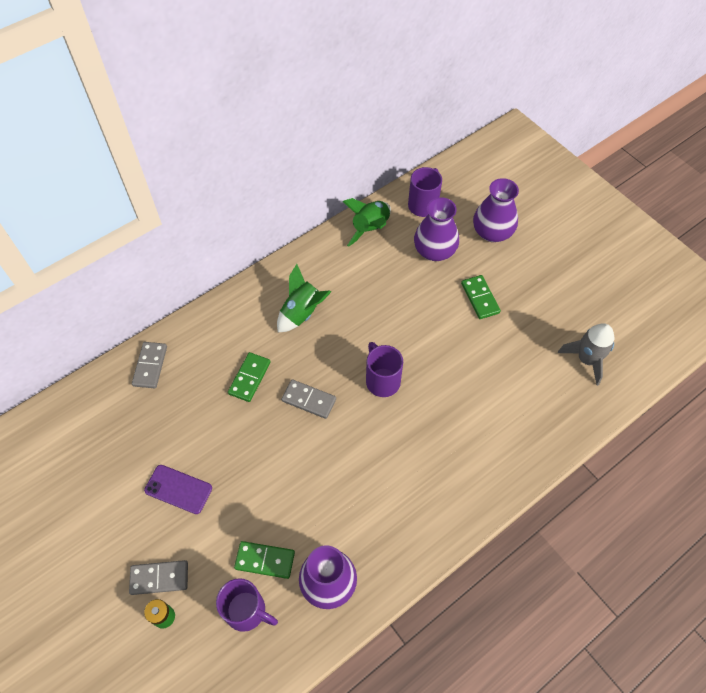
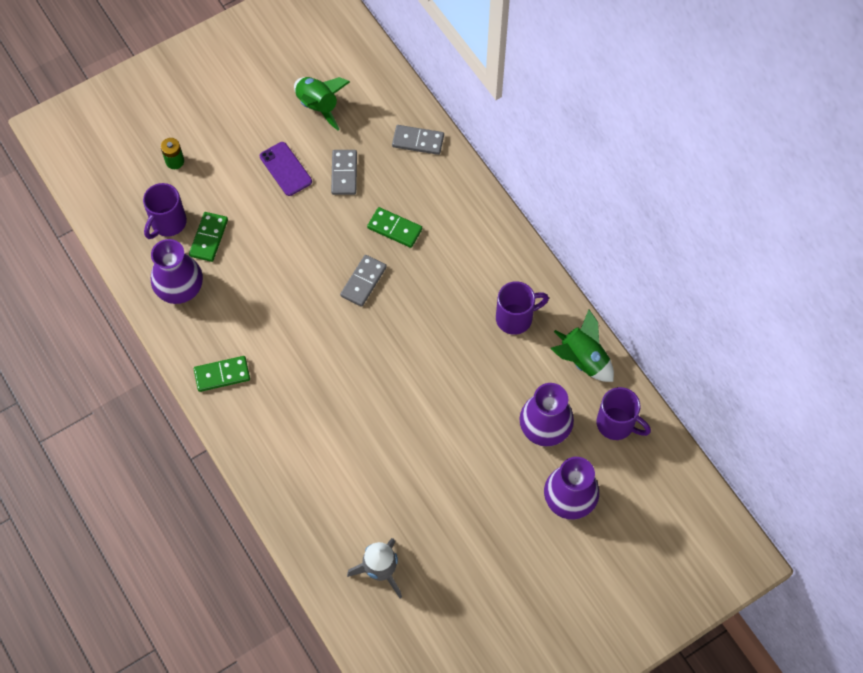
camera: 95 degrees right, 5 degrees up
(159, 578) = (207, 157): grey domino -> grey domino (344, 173)
(178, 489) = (285, 169): purple phone -> purple phone turned 60 degrees counterclockwise
(302, 312) = (469, 281): green rocket -> green rocket (318, 106)
(382, 380) = (378, 352): purple mug -> purple mug (515, 318)
(480, 298) = (473, 468): green domino -> green domino (222, 375)

